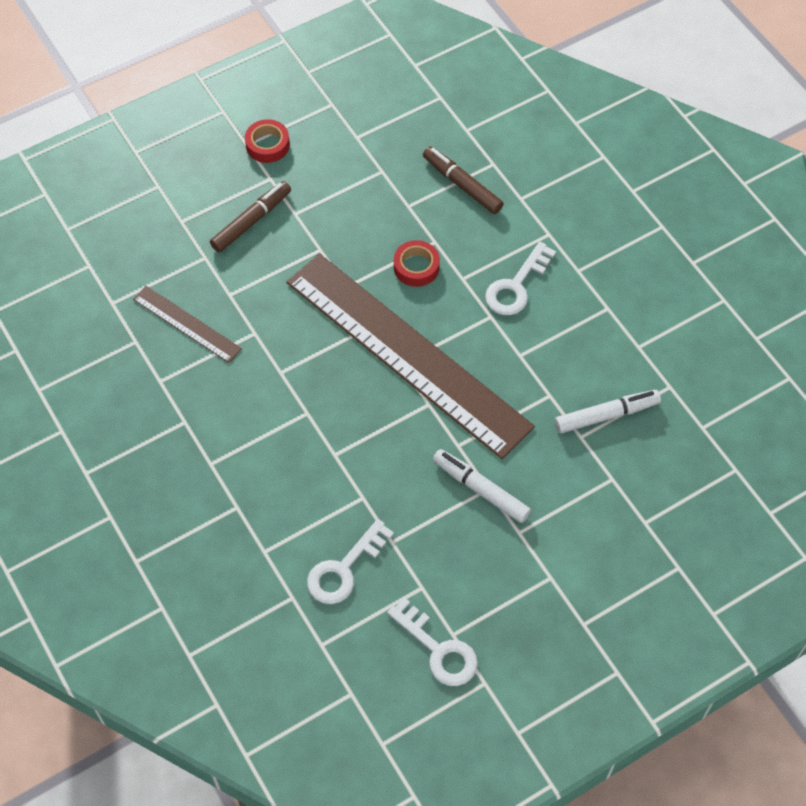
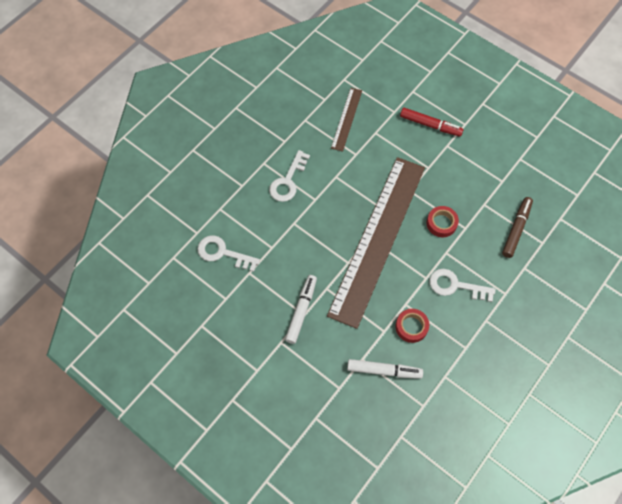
camera: 70 degrees right, 5 degrees up
(251, 221) = (430, 125): brown marker -> red marker
(267, 145) = (488, 114): red tape -> red tape (411, 327)
(438, 650) = (189, 320): white key -> white key (288, 181)
(606, 415) = (384, 370): white marker -> white marker turned 45 degrees counterclockwise

